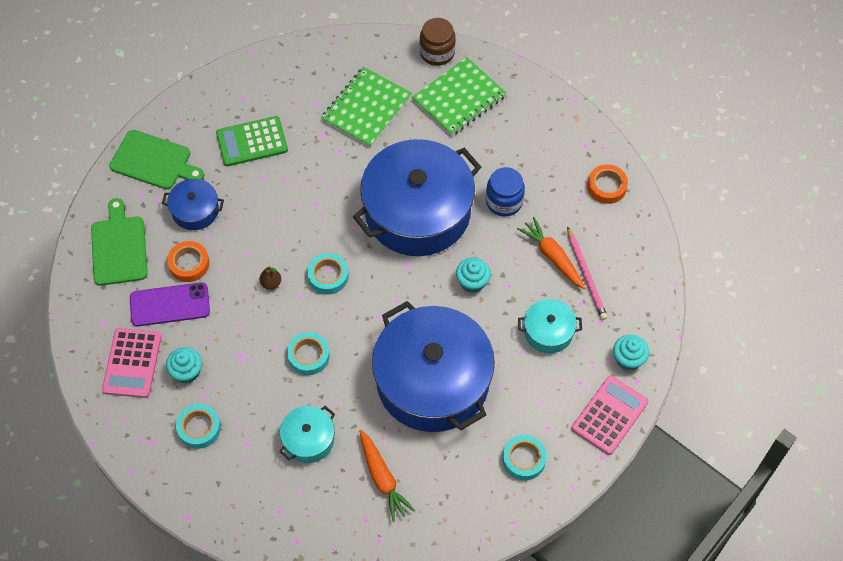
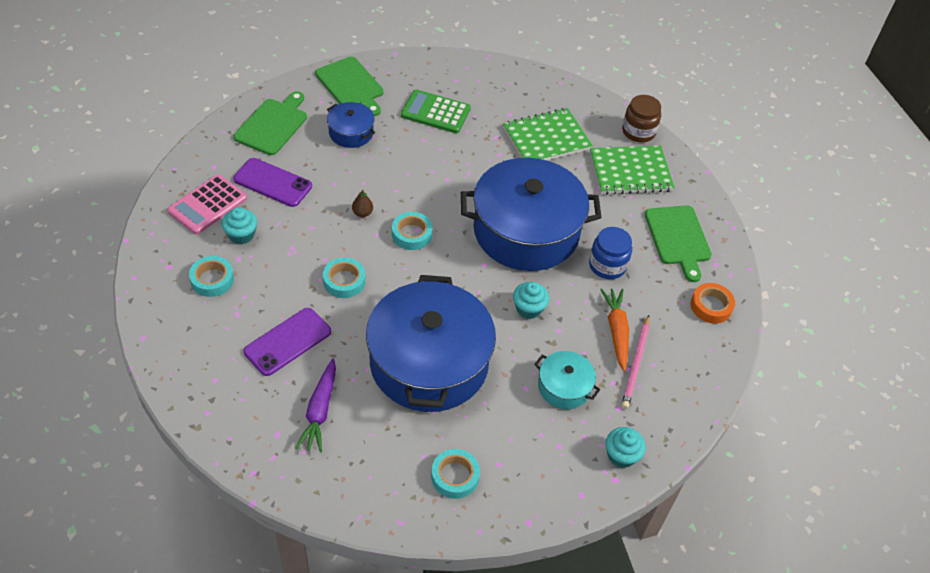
camera: 30 degrees right, 10 degrees down
(189, 264) = (313, 164): orange tape -> none
(308, 439) = (287, 342): turquoise pot -> purple phone
(382, 478) = (320, 410): orange carrot -> purple carrot
(540, 139) = (678, 238): none -> green cutting board
(609, 415) = (565, 491): pink calculator -> none

